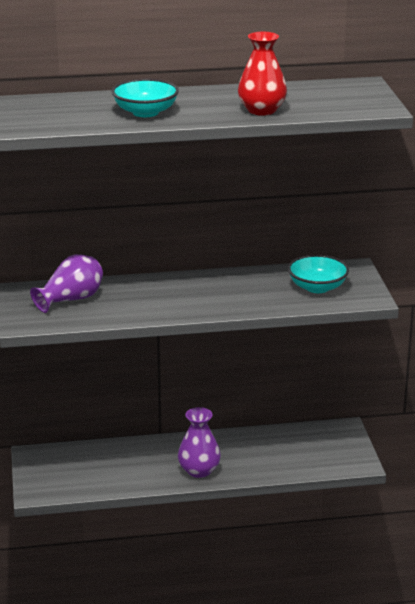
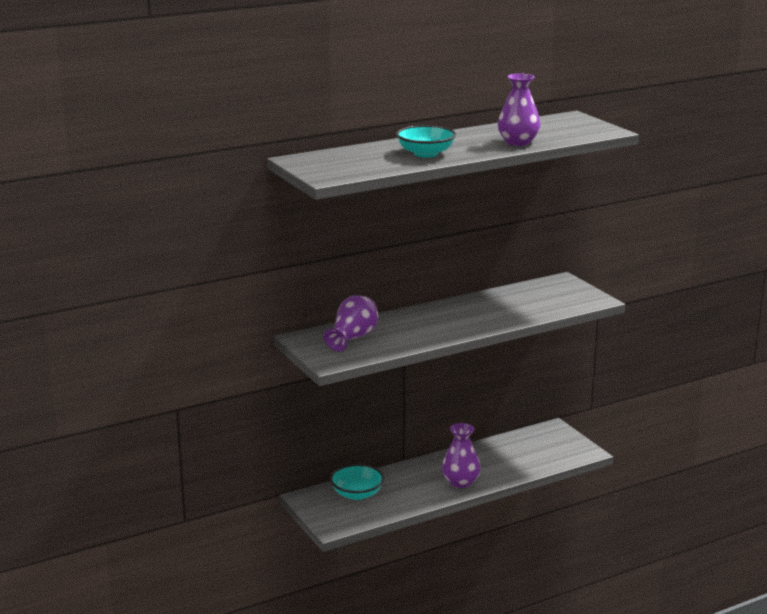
camera: 20 degrees left, 5 degrees down
(261, 110) = (518, 142): red vase -> purple vase
(317, 287) = (548, 298): turquoise bowl -> turquoise bowl (357, 494)

